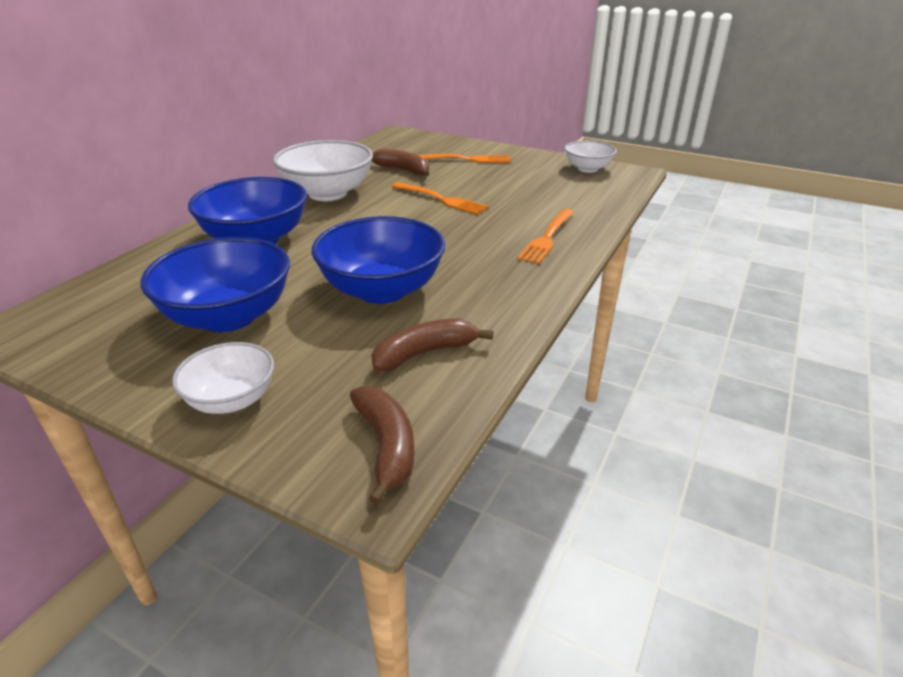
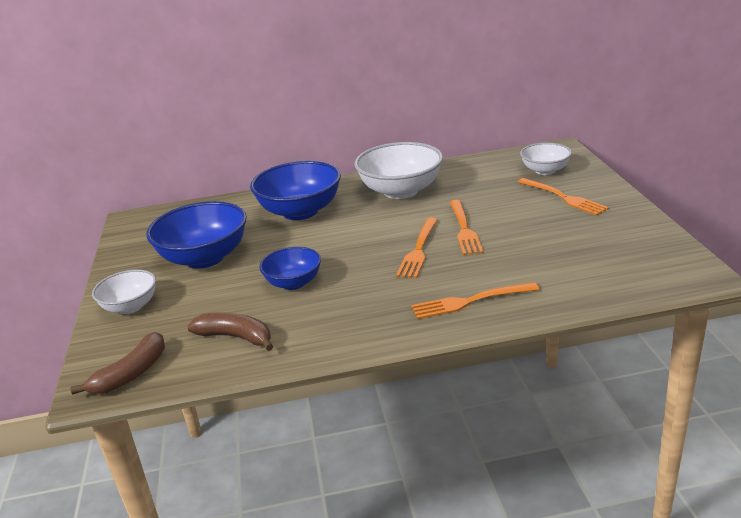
camera: 55 degrees right, 5 degrees down
(382, 290) = (293, 283): blue bowl -> blue bowl, size x0.58
(403, 170) = (490, 189): brown banana -> none
(437, 224) = (419, 250): none -> orange fork
(587, 169) = (660, 252): white bowl -> white bowl (545, 171)

